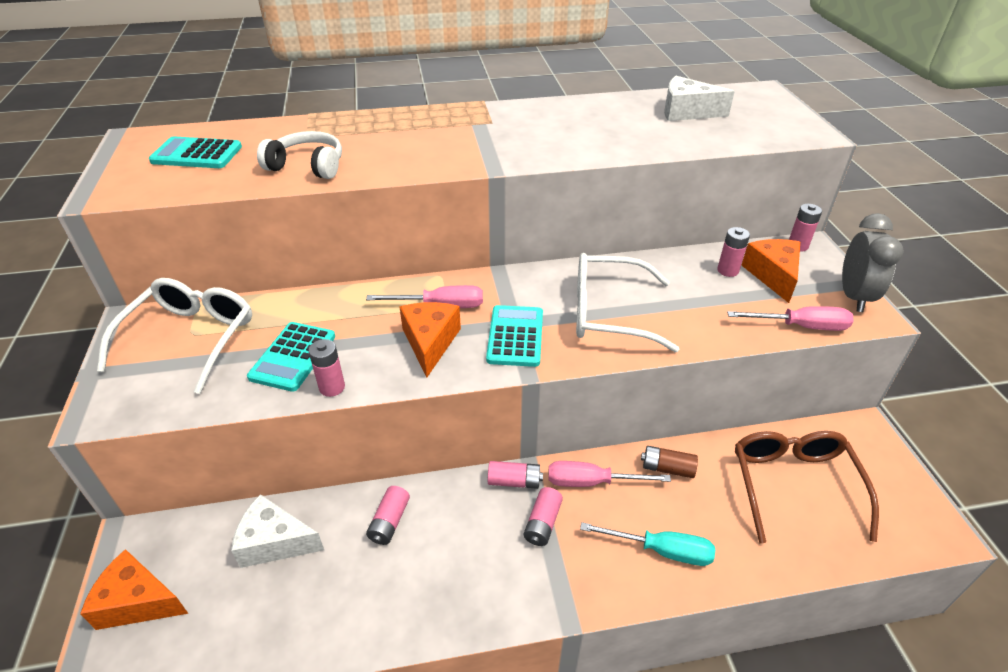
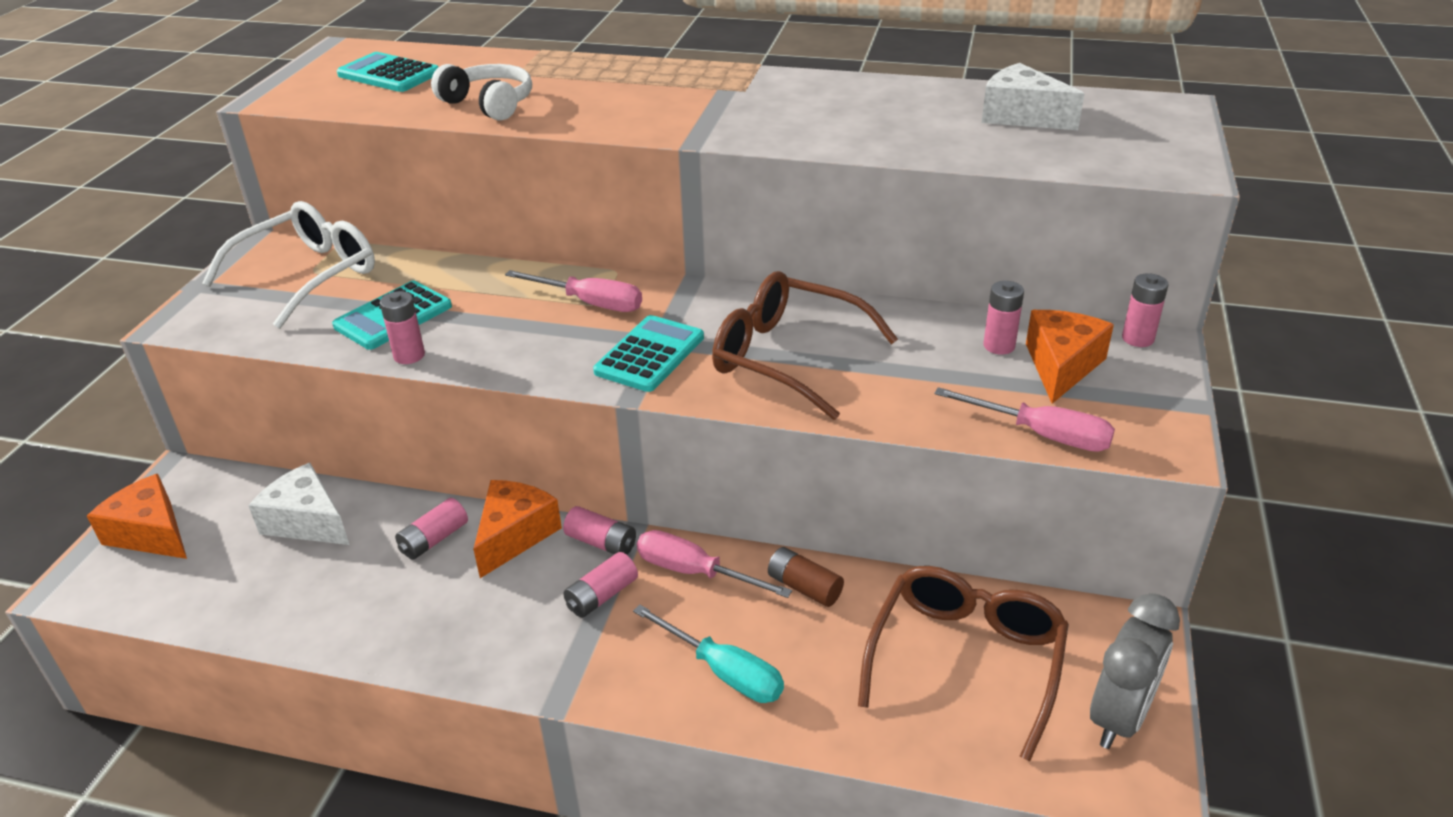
camera: 25 degrees right, 5 degrees down
(430, 342) = (547, 337): orange cheese -> orange cheese (514, 535)
(608, 313) = (787, 357): white glasses -> brown glasses
(854, 296) = (1162, 419): grey clock -> grey clock (1119, 717)

